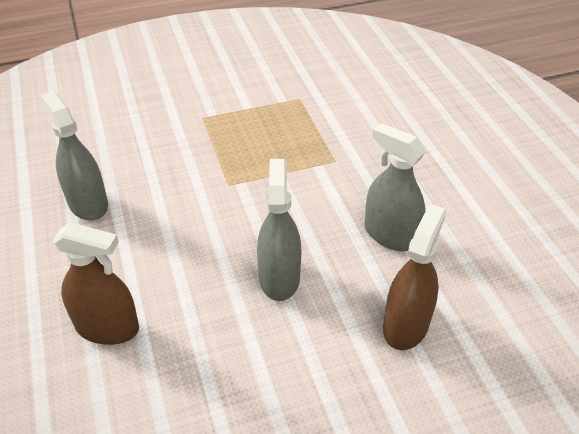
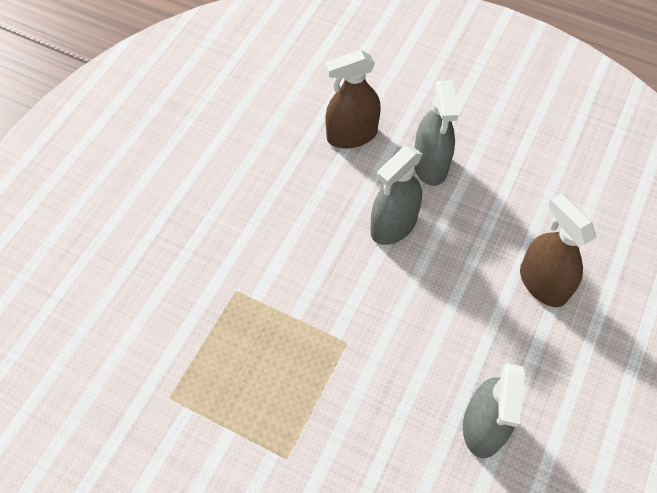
camera: 135 degrees left, 15 degrees up
(390, 235) = (283, 193): grey spray bottle -> grey spray bottle (430, 165)

